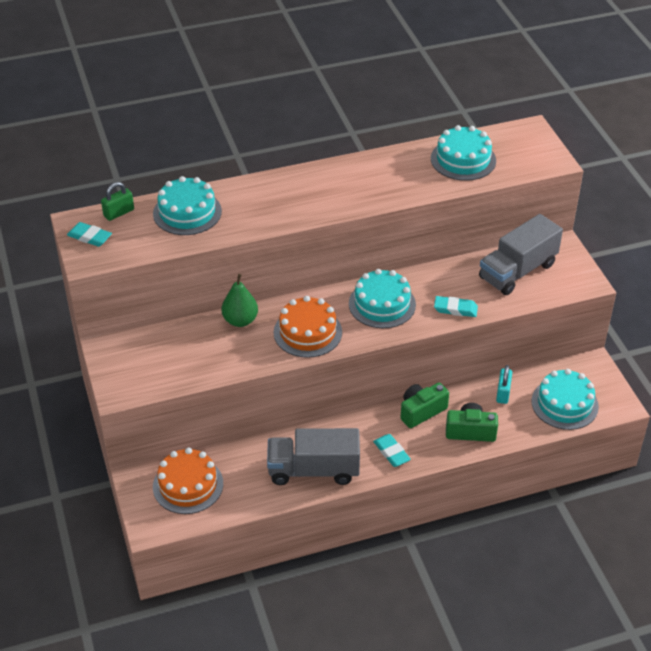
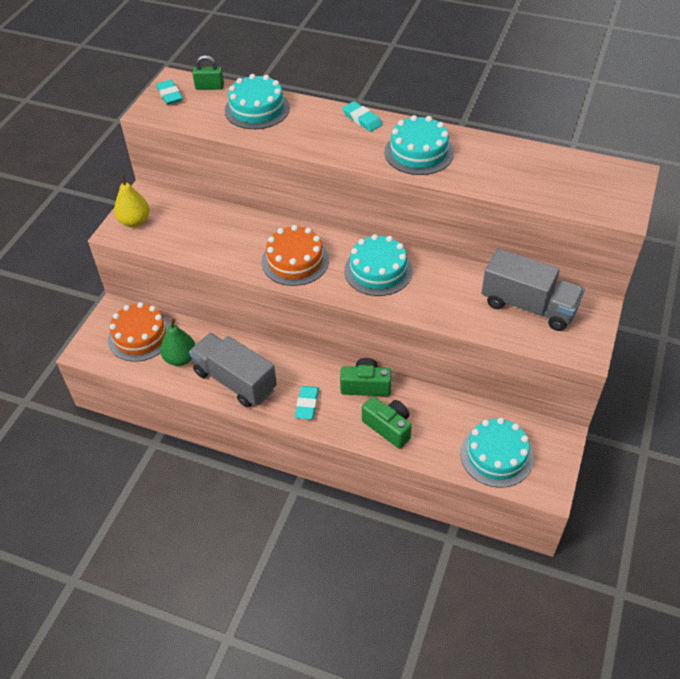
camera: 40 degrees right, 5 degrees up
(126, 375) = (135, 221): none -> yellow pear
(240, 320) = (256, 224): green pear -> green pear (180, 358)
(455, 309) = (435, 308): turquoise eraser -> turquoise eraser (362, 119)
(463, 159) = (534, 171): turquoise cake -> turquoise cake (419, 152)
(503, 393) = (450, 412): turquoise padlock -> none
(517, 271) = (528, 306): grey truck -> grey truck turned 150 degrees counterclockwise

